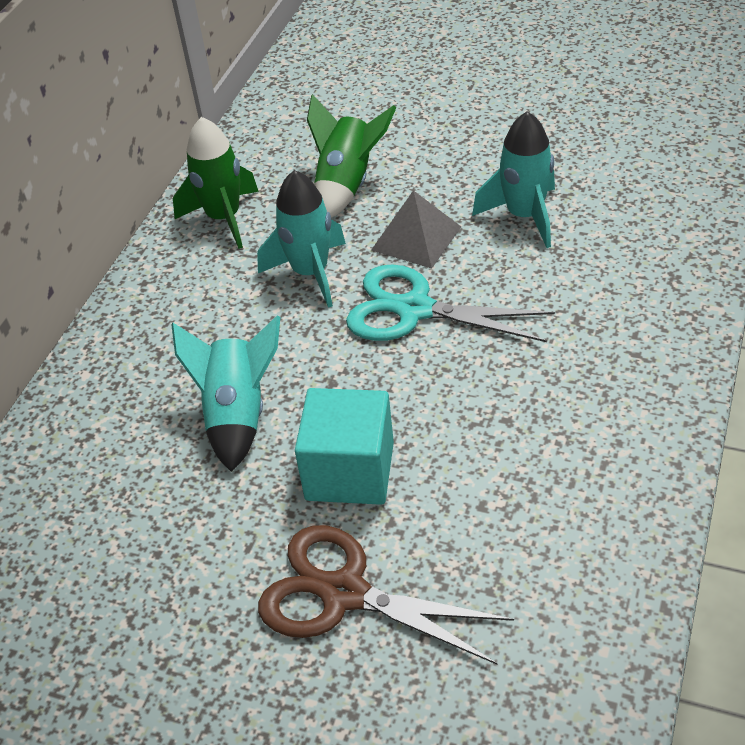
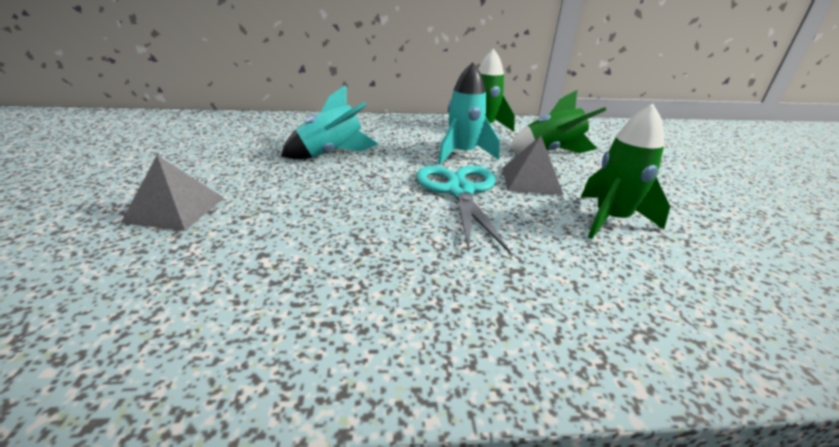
camera: 60 degrees right, 15 degrees down
(344, 593) = (175, 209): brown scissors -> grey pyramid
(350, 471) = (291, 193): turquoise cube -> none
(524, 216) = (610, 219): turquoise rocket -> green rocket

